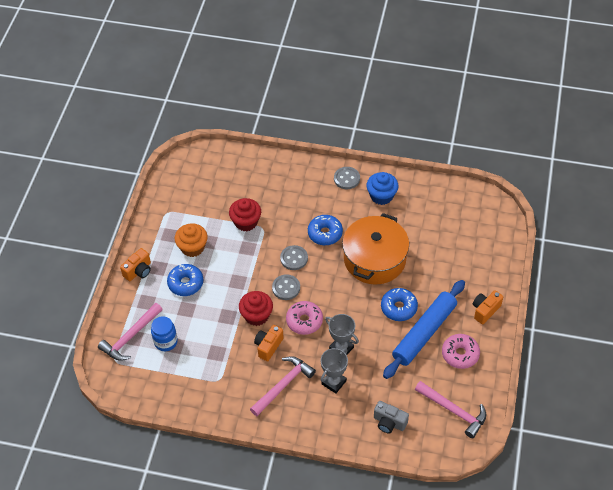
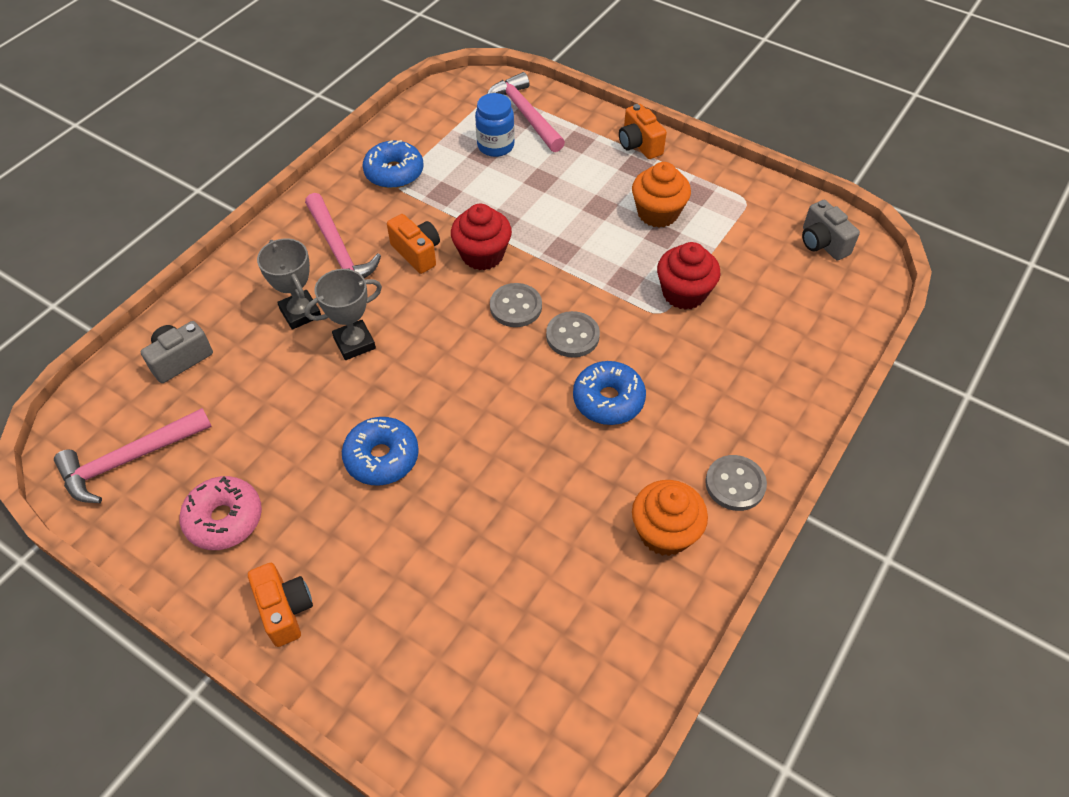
camera: 110 degrees right, 0 degrees up
(185, 283) = (589, 189): blue donut -> blue donut (394, 172)
(187, 175) = (822, 243): none -> grey camera
(304, 321) = (436, 311): pink donut -> none
(374, 259) = (510, 459): orange pot -> none
(381, 196) = (665, 532): blue cupcake -> orange cupcake
(424, 333) = (305, 478): blue rolling pin -> none

